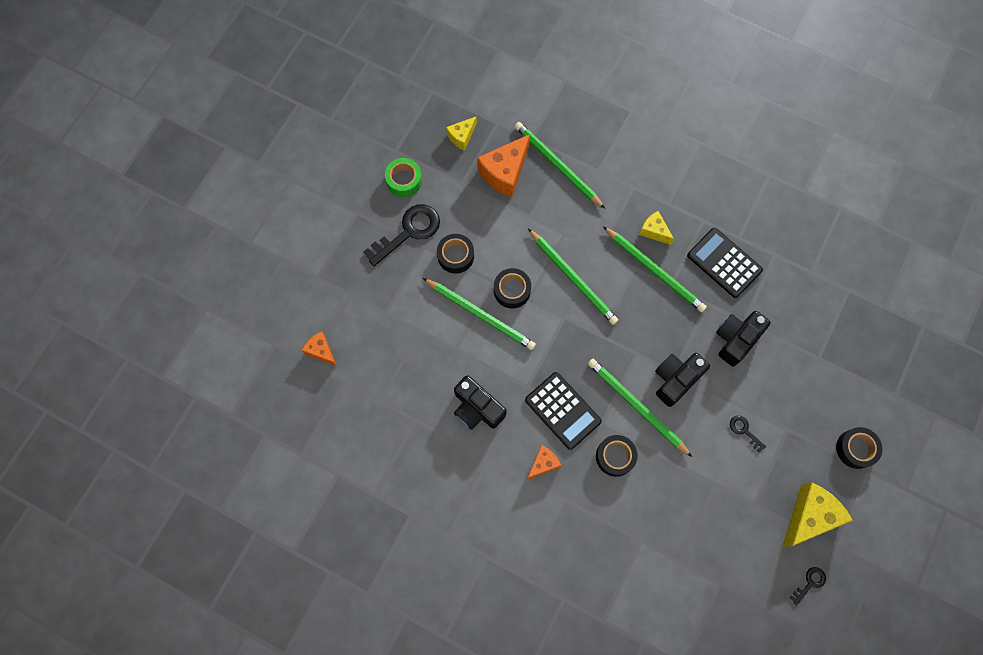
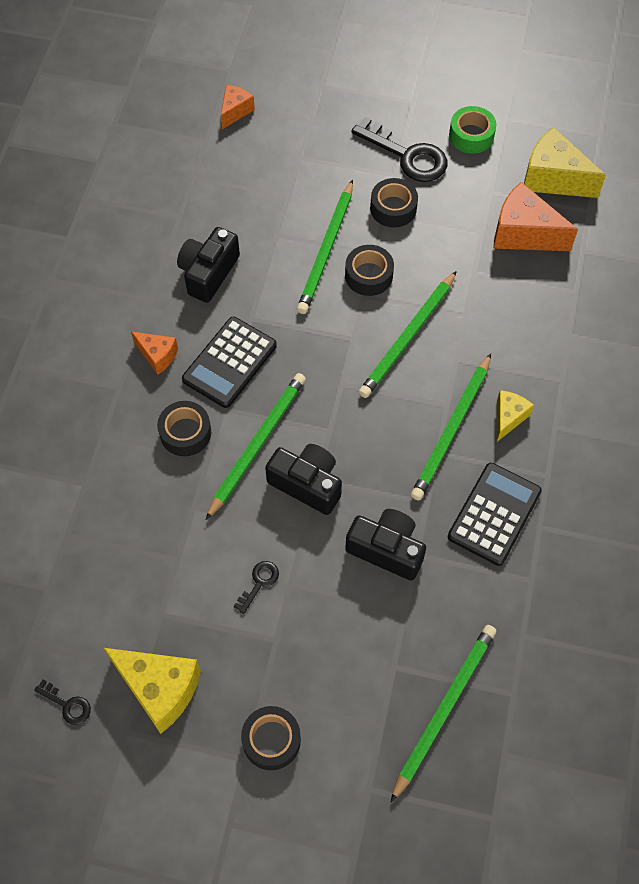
camera: 75 degrees right, 10 degrees down
(462, 137) = (553, 178): yellow cheese -> yellow cheese, size x1.78
(557, 165) = (557, 287): green pencil -> green pencil (444, 708)

